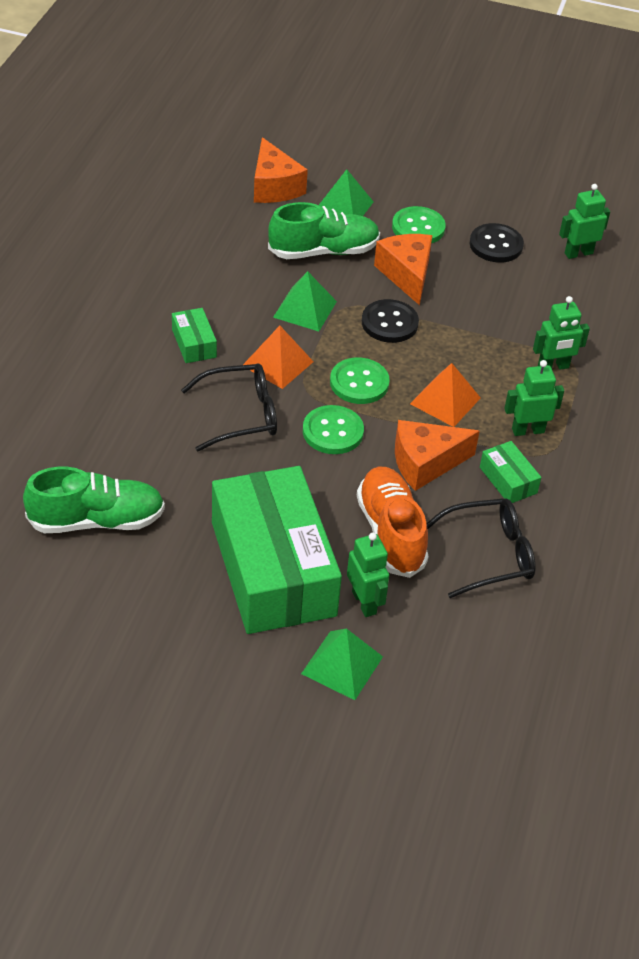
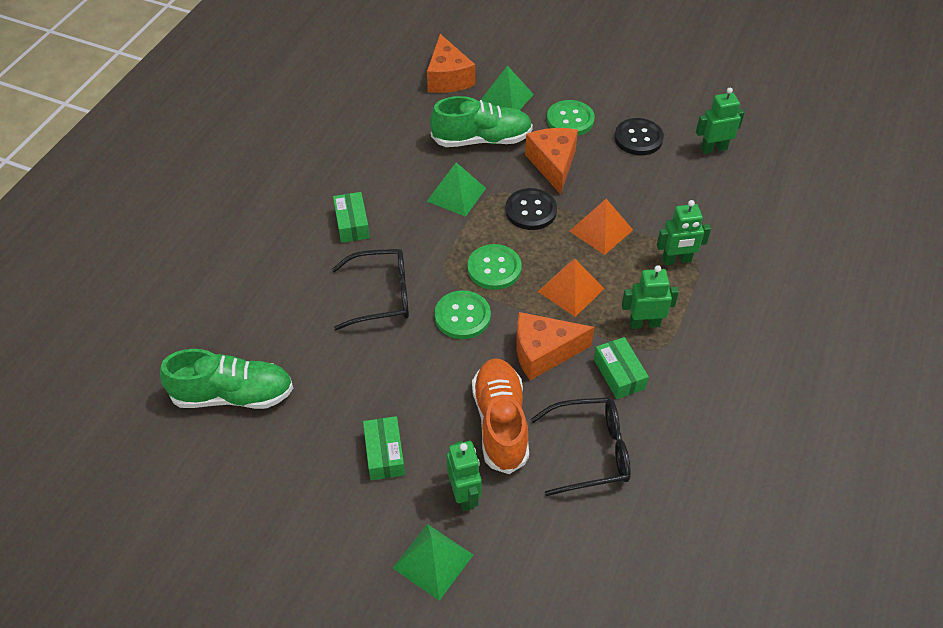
camera: 10 degrees right, 5 degrees up
(273, 568) = (384, 454): green box -> green box, size x0.40
(278, 363) = (423, 246): orange pyramid -> orange pyramid (601, 230)

